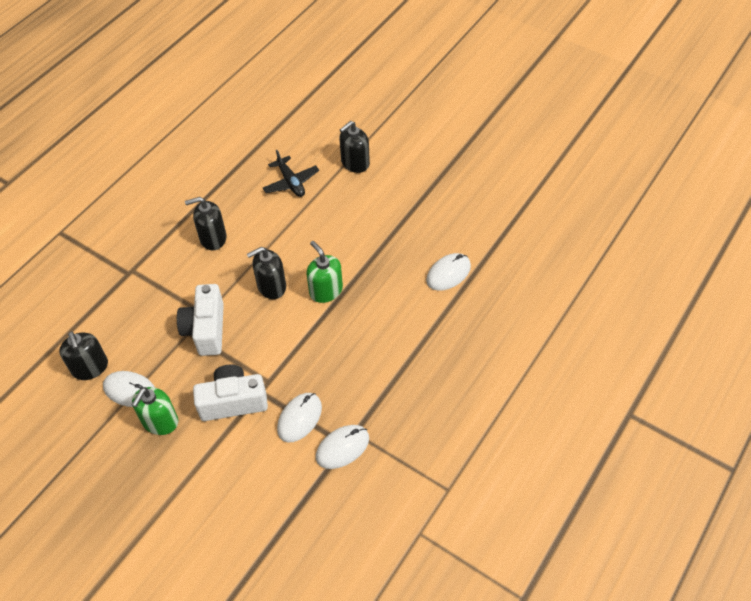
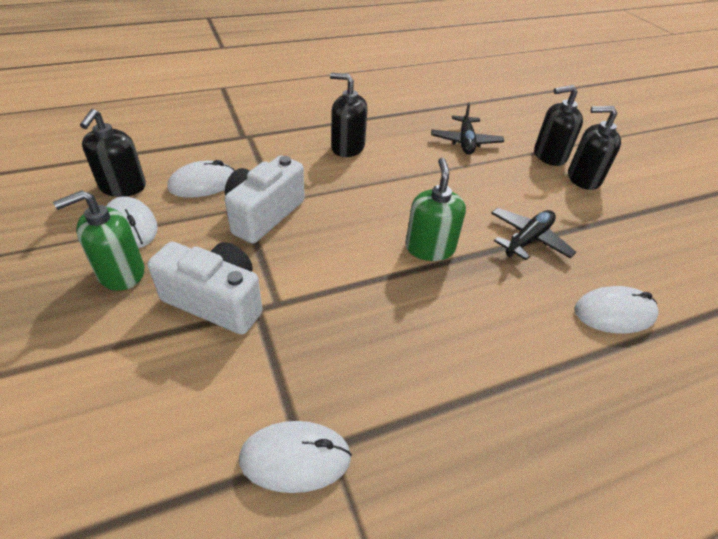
camera: 30 degrees right, 10 degrees down
(271, 286) = (370, 213): black soap dispenser -> black soap dispenser (583, 178)
(299, 418) = (274, 373): white mouse -> white mouse (203, 183)
(378, 248) = (528, 239): none -> black plane

